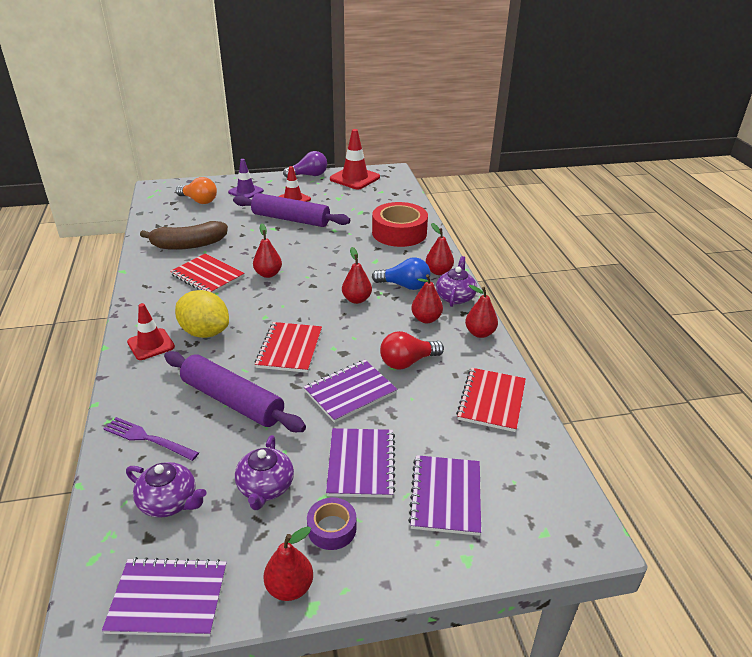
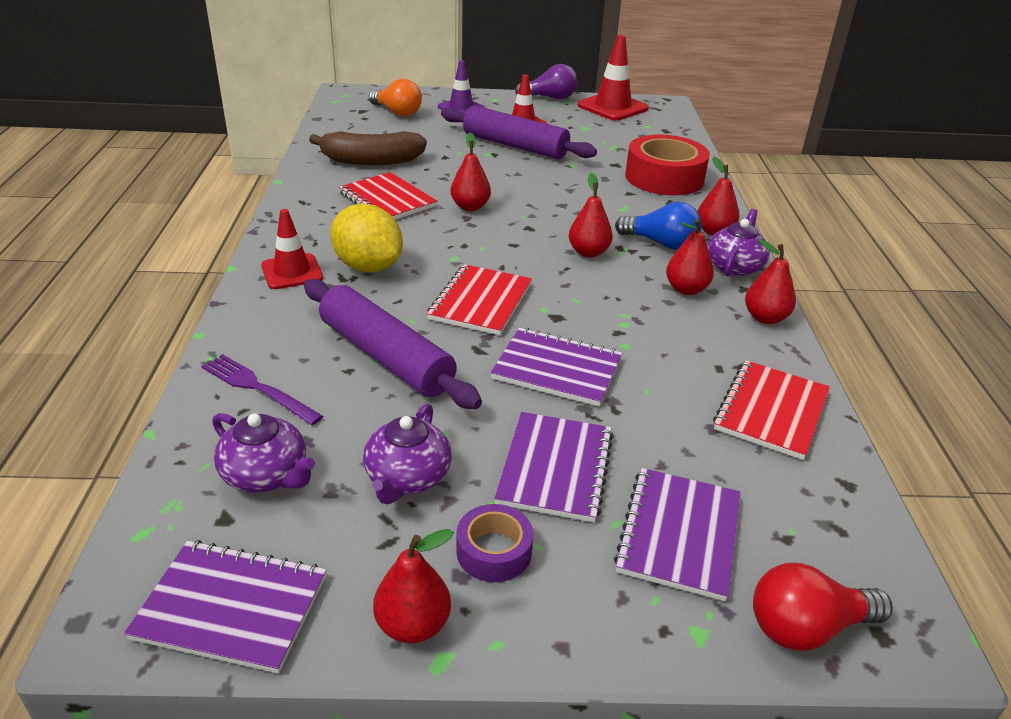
camera: 10 degrees right, 0 degrees up
(350, 392) = (557, 369): purple notebook -> purple notebook turned 45 degrees clockwise
(407, 362) = (649, 341): red light bulb -> red light bulb (806, 627)

